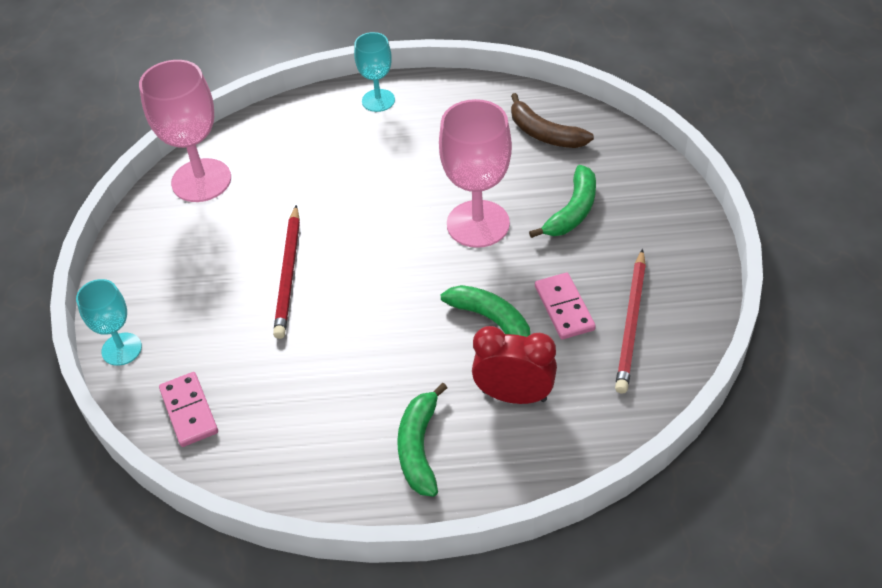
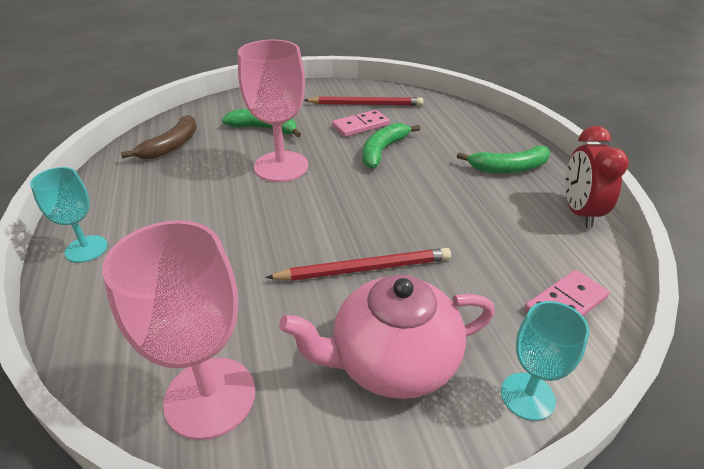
camera: 105 degrees left, 10 degrees down
(186, 277) = (392, 361): none -> pink teapot
(514, 395) = (443, 137): red clock -> red clock (579, 212)

